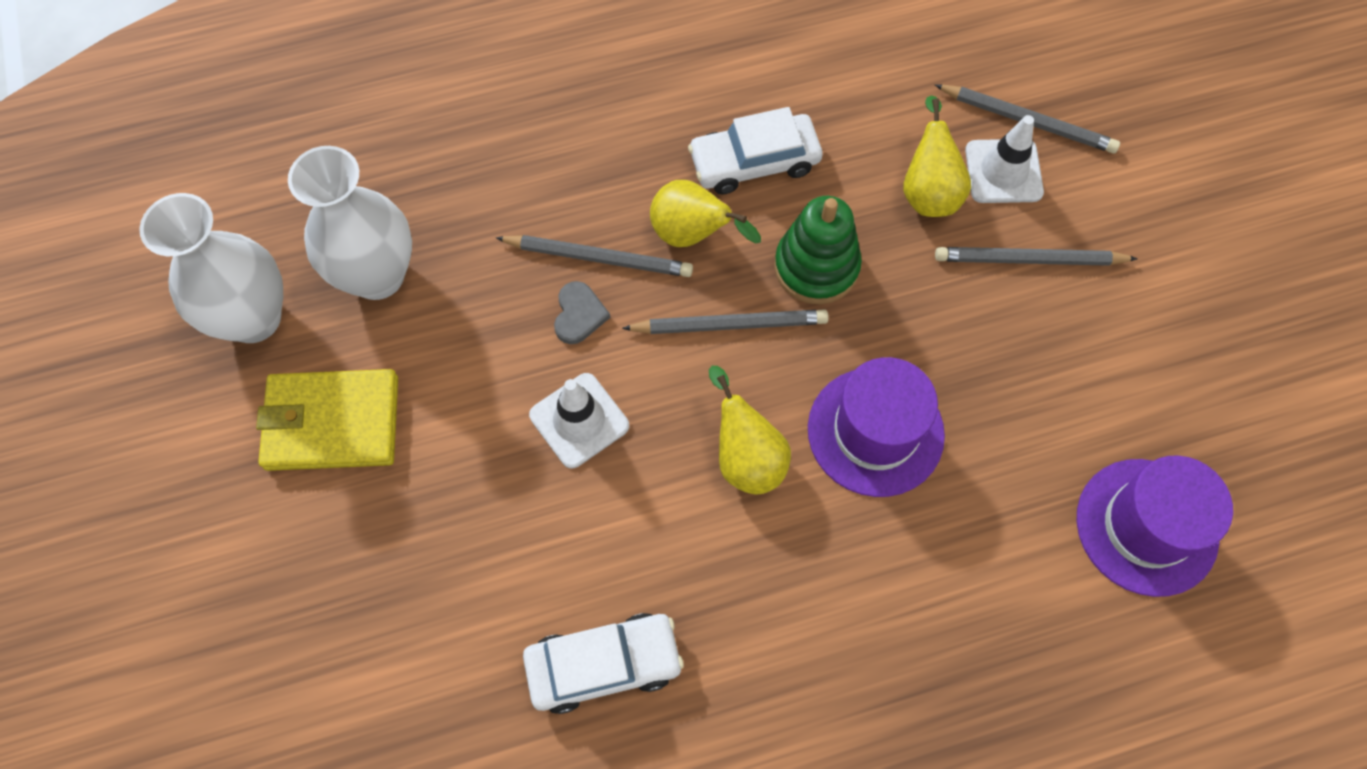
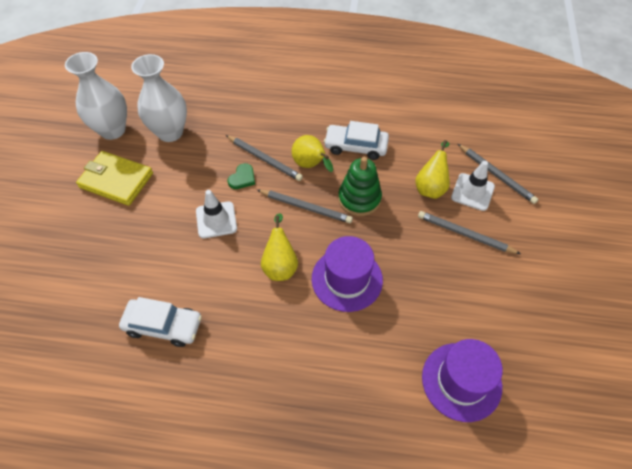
camera: 25 degrees right, 10 degrees down
(579, 314) = (242, 178): grey heart -> green heart

